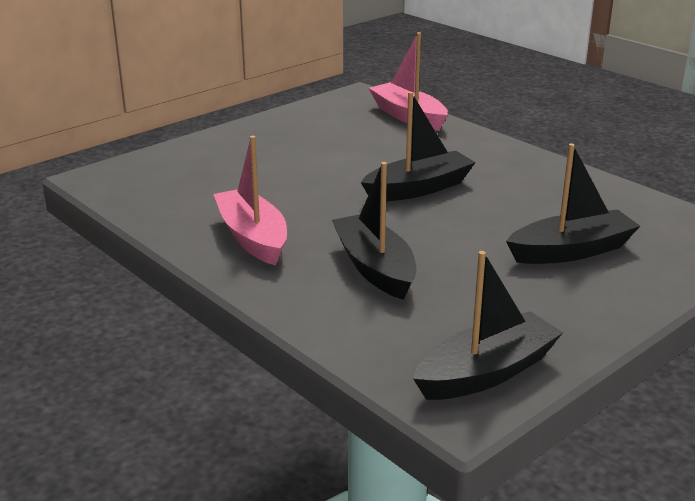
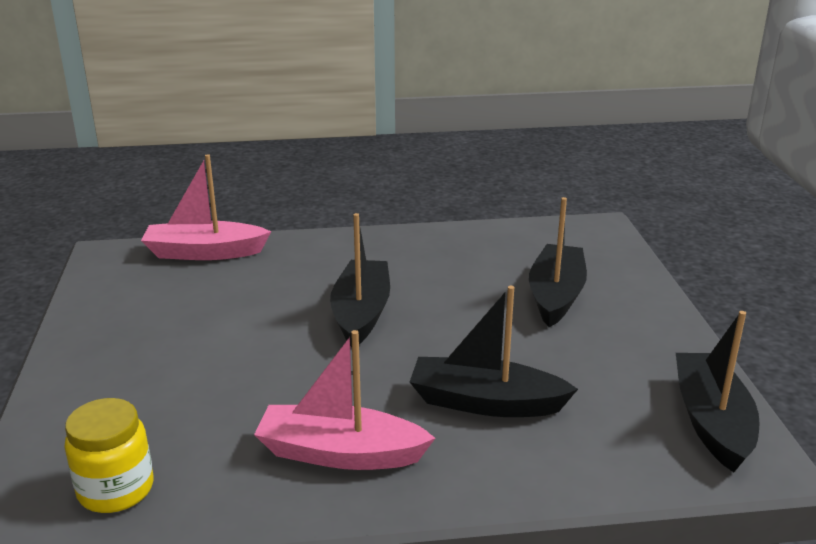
camera: 55 degrees left, 0 degrees up
(146, 190) = (116, 489): none -> yellow jar

